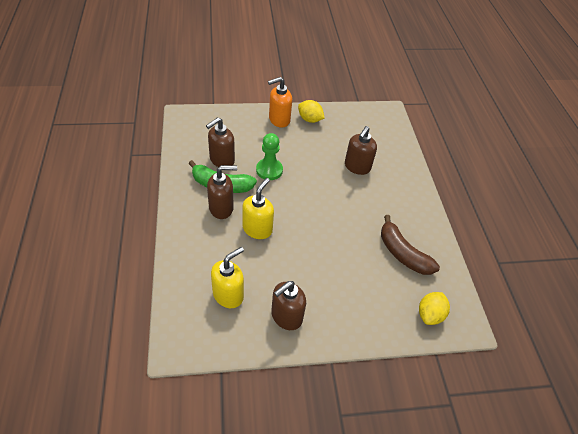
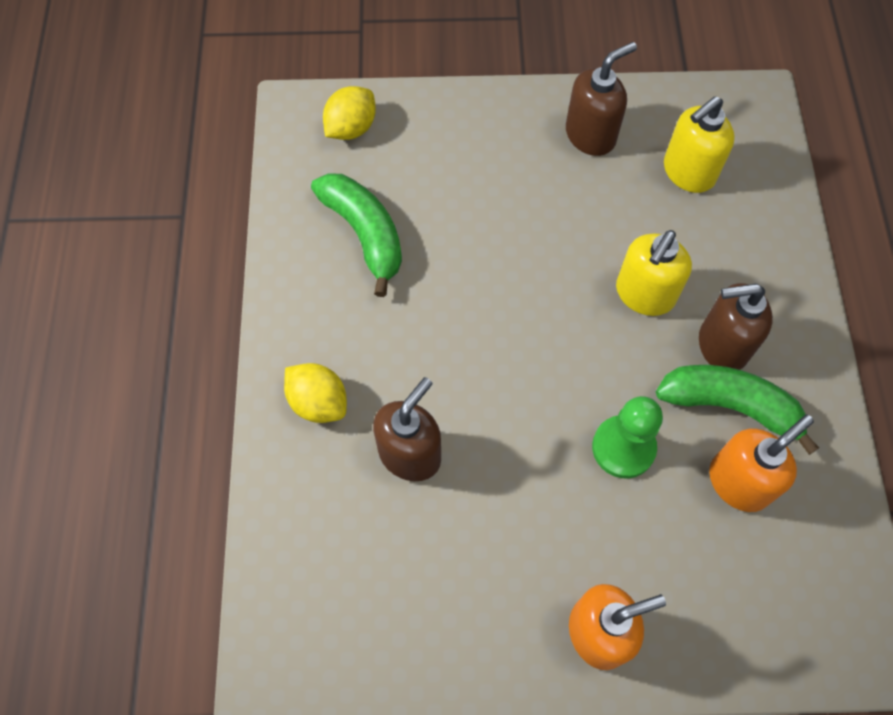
camera: 170 degrees left, 15 degrees up
(221, 160) = (739, 482): brown soap dispenser -> orange soap dispenser
(310, 119) = (511, 634): yellow lemon -> yellow lemon (318, 402)
(402, 253) = (365, 234): brown banana -> green banana

